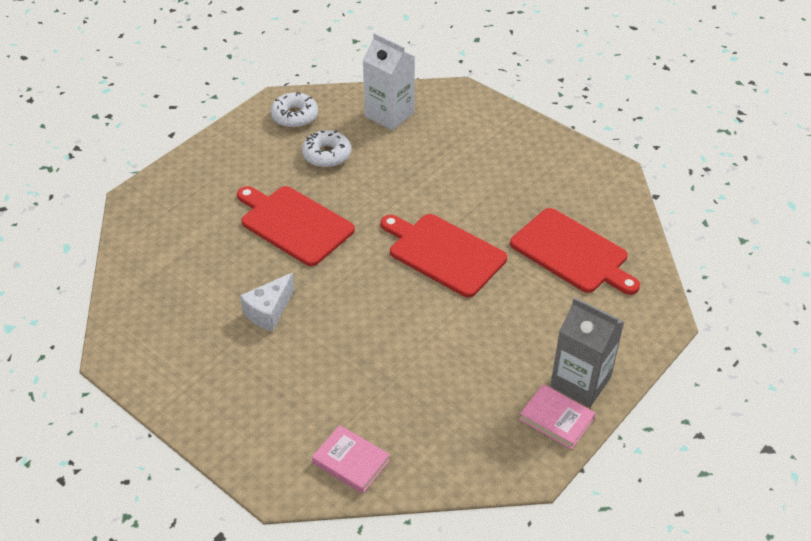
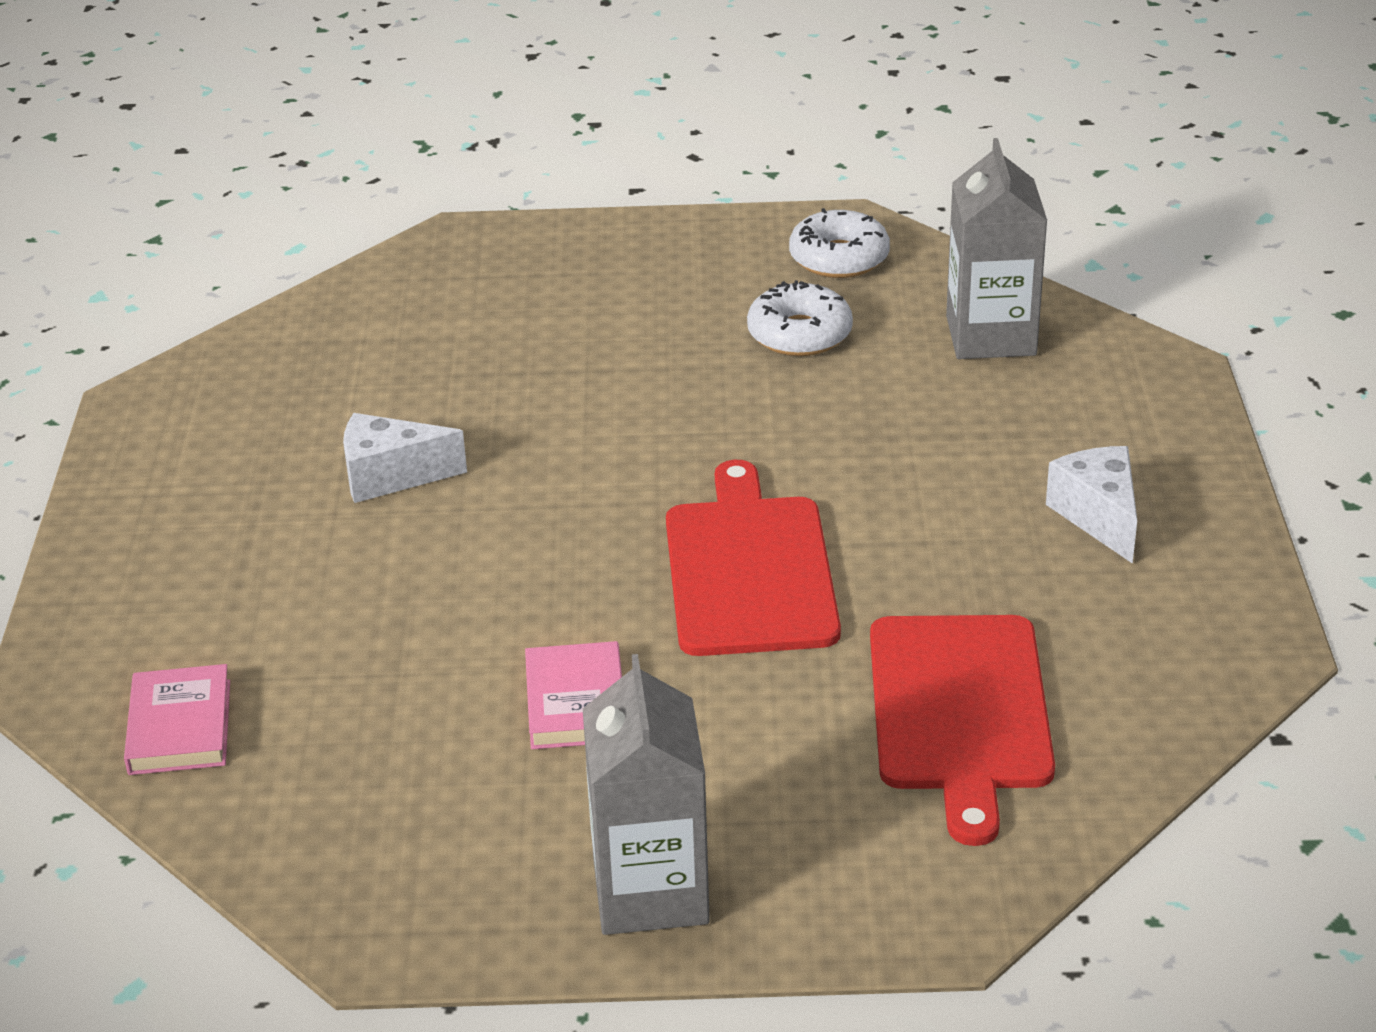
camera: 50 degrees right, 10 degrees down
(294, 224) = (603, 393): red cutting board -> none
(389, 114) = (991, 336): white carton -> grey carton
(514, 158) = (1099, 516): none -> white cheese
(556, 419) = (526, 907): pink book -> pink book (576, 703)

